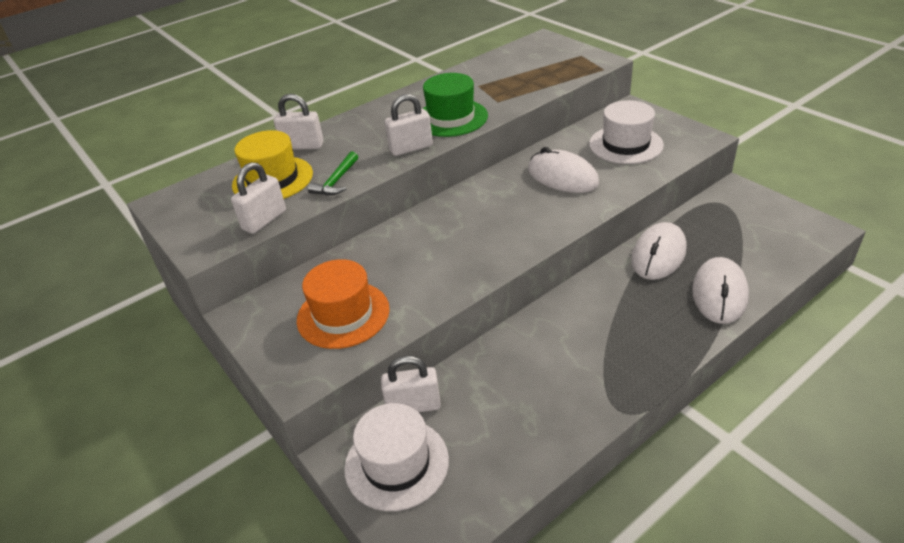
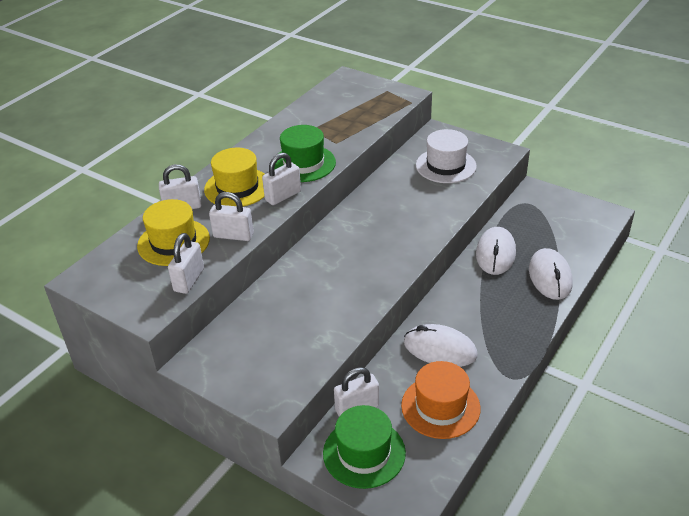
camera: 20 degrees left, 0 degrees up
(336, 181) = (233, 235): green hammer -> white padlock
(343, 314) = (281, 347): orange hat -> orange hat (440, 407)
(368, 134) = (237, 187): none -> yellow hat
(396, 463) = (364, 453): white hat -> green hat
(562, 177) = (407, 201): white mouse -> white mouse (440, 349)

